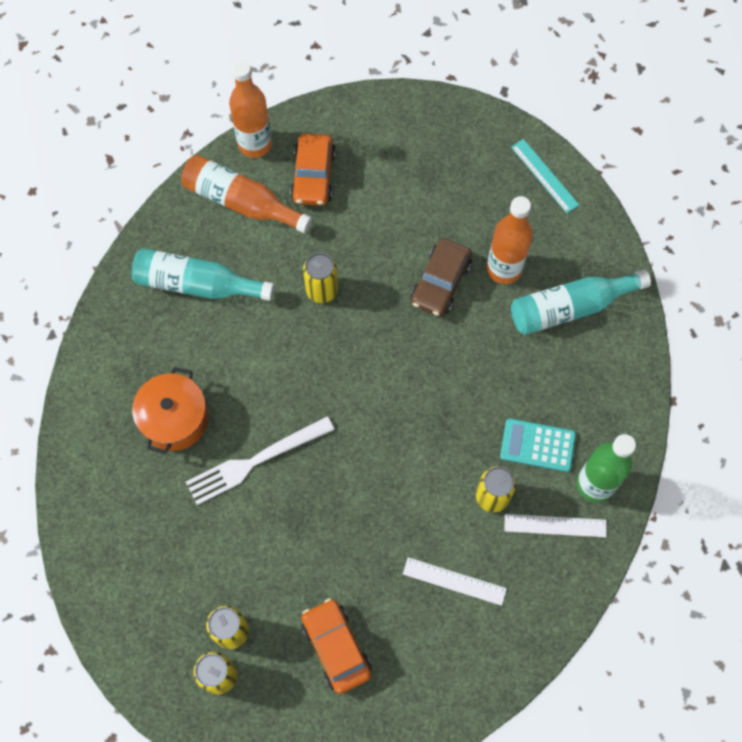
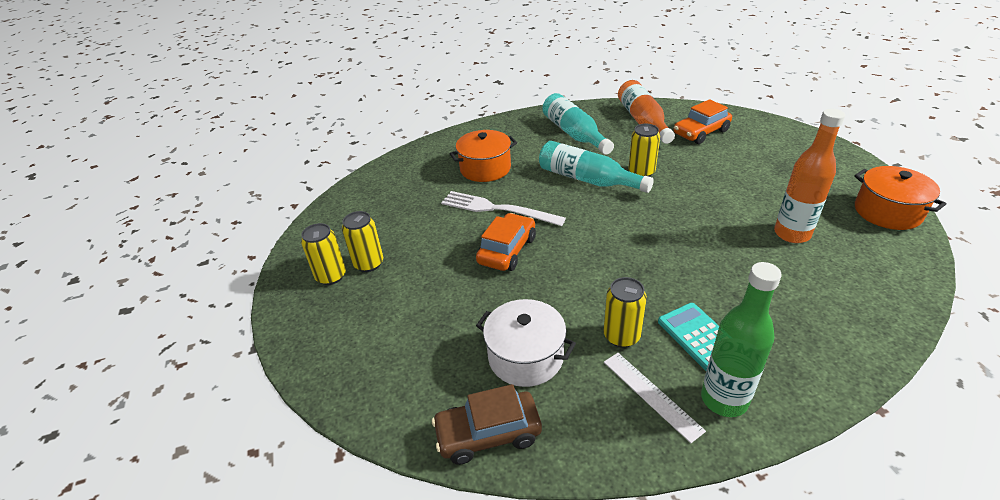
camera: 55 degrees right, 30 degrees down
(255, 144) = (681, 108): orange bottle -> none
(336, 647) = (403, 321): orange car -> orange car (507, 250)
(440, 283) = (729, 212): brown car -> brown car (488, 434)
(454, 581) = (525, 357): white ruler -> white pot
(544, 176) = (887, 212): turquoise ruler -> orange pot
(570, 307) = (830, 285): turquoise bottle -> turquoise bottle (587, 179)

